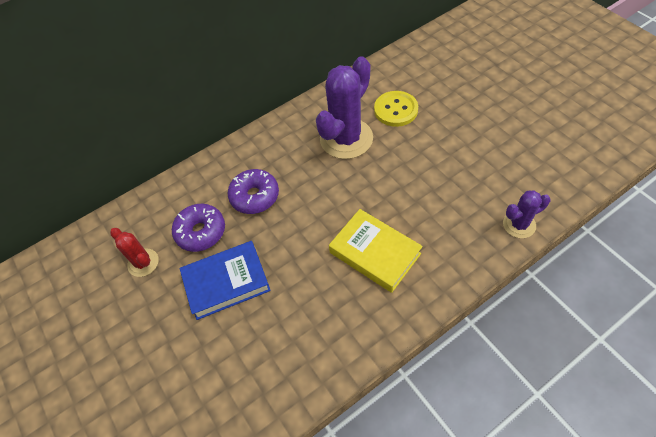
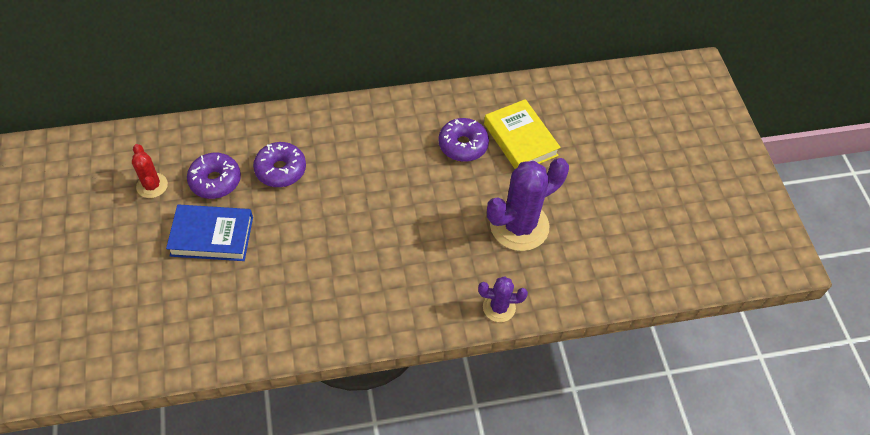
camera: 15 degrees right, 0 degrees up
(346, 139) = (397, 152): purple cactus -> purple cactus (519, 226)
(375, 253) = (353, 271): yellow book -> yellow book (520, 139)
(396, 110) = (463, 145): yellow button -> purple donut

